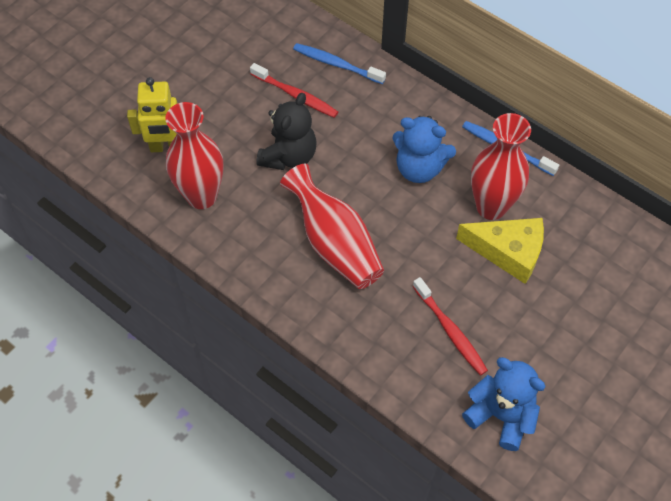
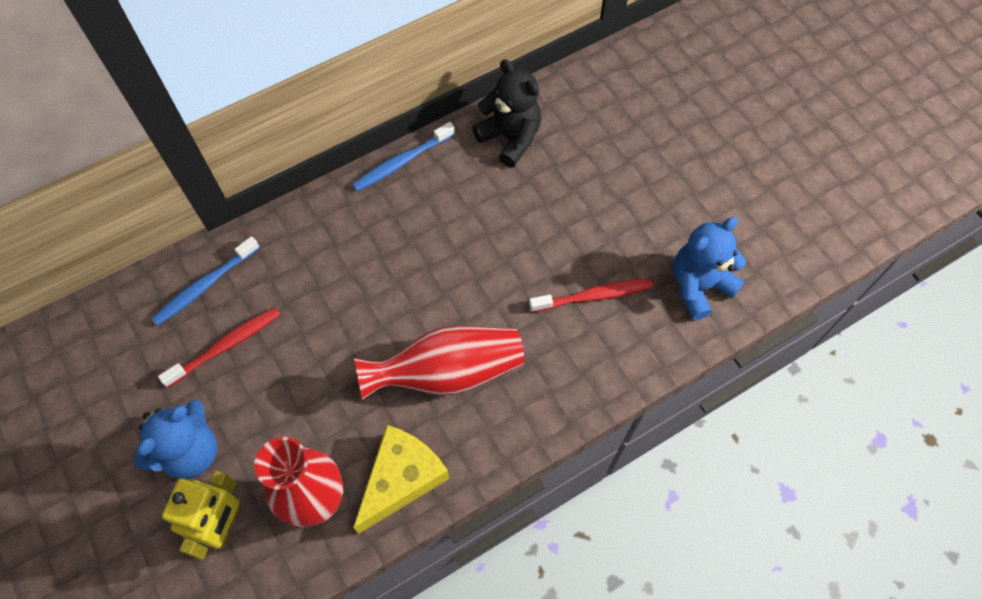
camera: 70 degrees left, 5 degrees up
(289, 156) = (308, 382): black teddy bear -> black teddy bear (510, 138)
(419, 168) = (388, 252): blue teddy bear -> blue teddy bear (190, 451)
(491, 207) = (466, 203): red vase -> none
(508, 252) = (524, 209): yellow cheese -> yellow cheese (402, 479)

